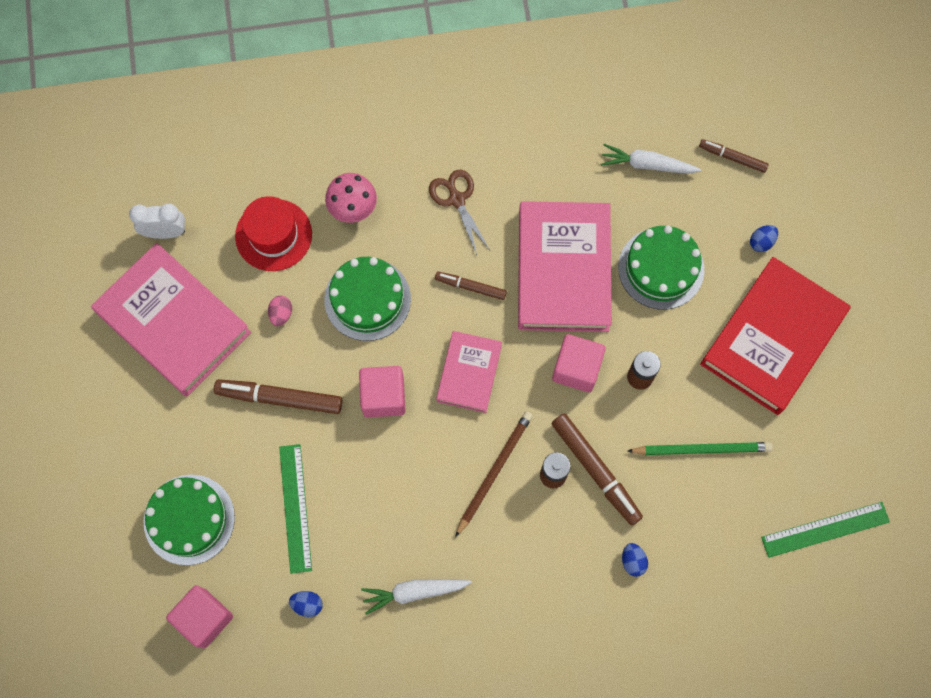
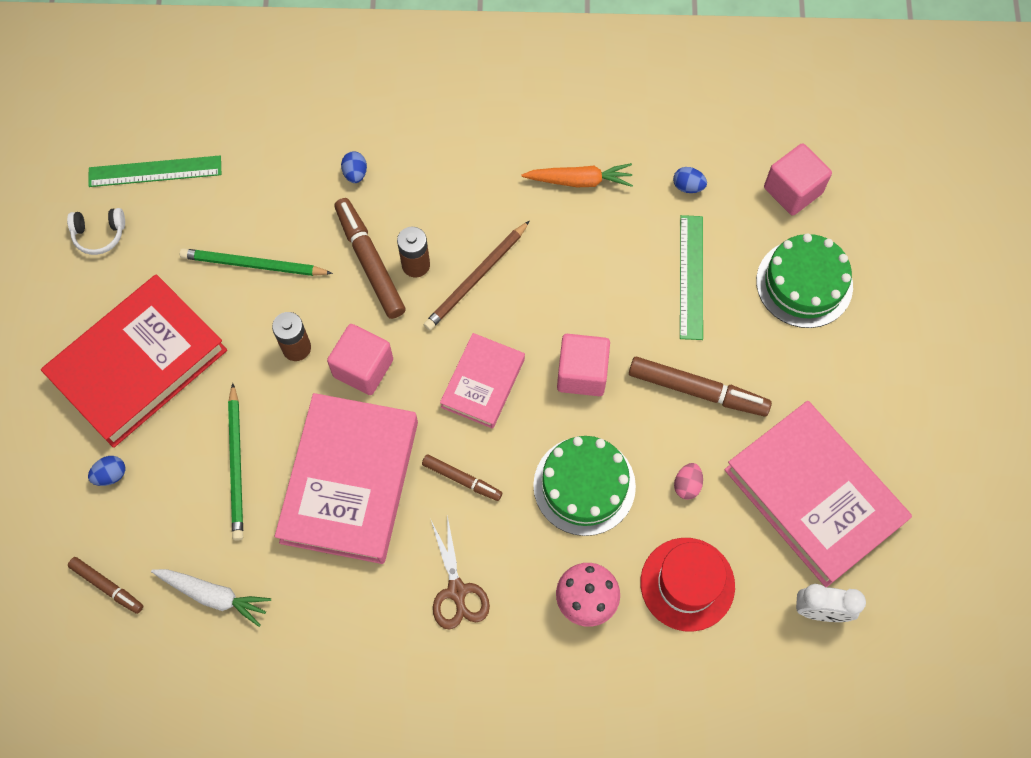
camera: 170 degrees left, 5 degrees down
(414, 592) = (579, 181): white carrot -> orange carrot
(661, 268) = (236, 464): green cake -> green pencil
(853, 454) = (99, 234): none -> white headphones

